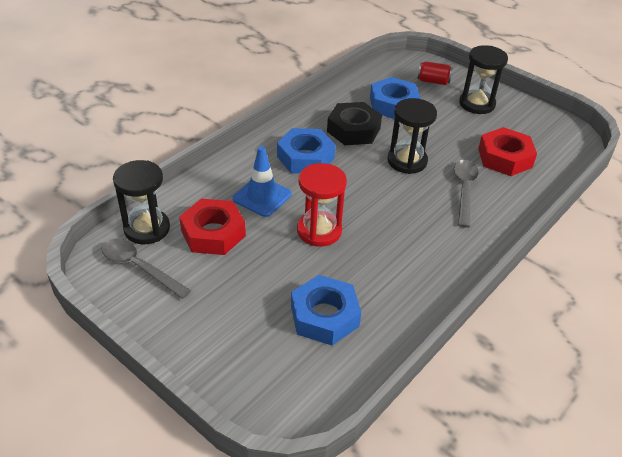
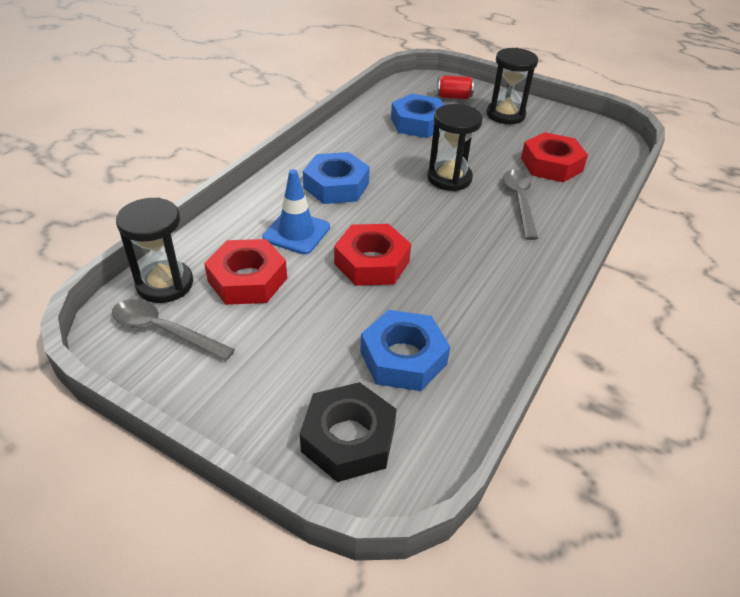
camera: 10 degrees left, 0 degrees up
(319, 231) = (372, 262): red hourglass -> red nut
(353, 130) = (382, 152): black nut -> black nut (348, 438)

